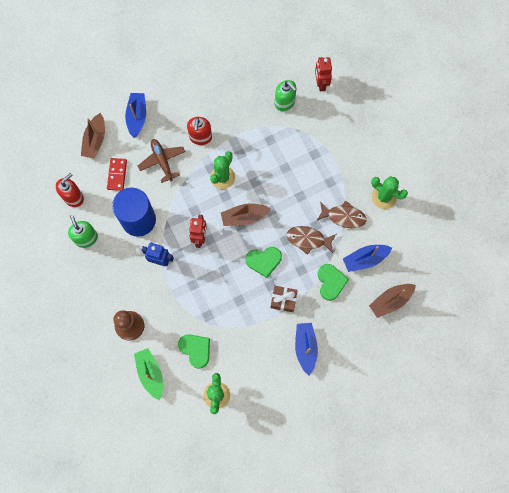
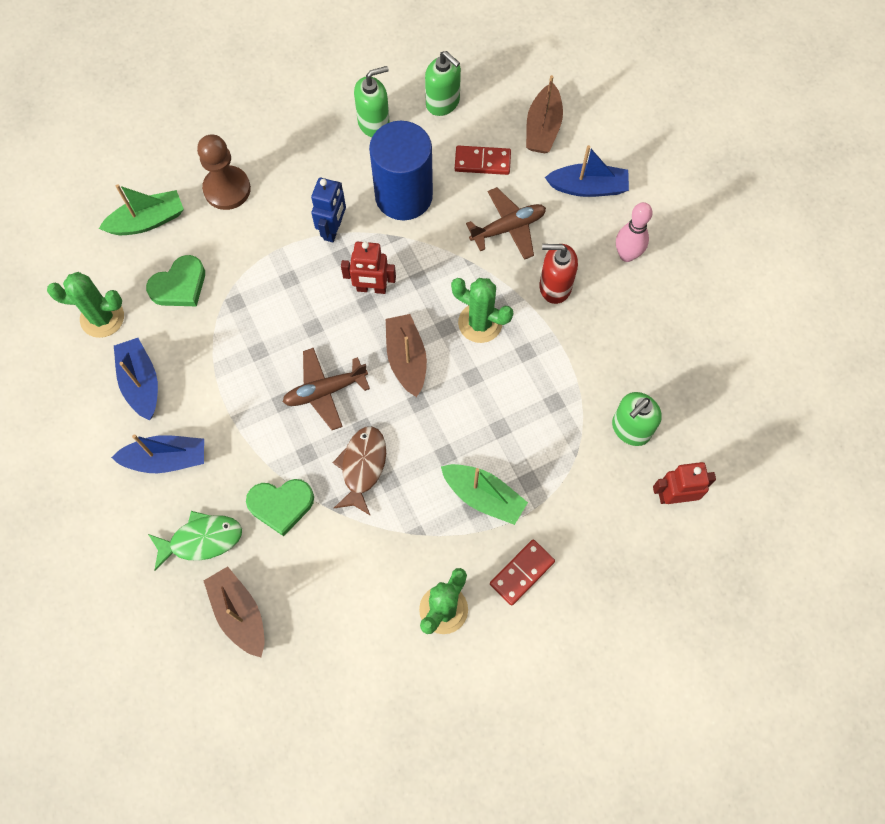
camera: 90 degrees right, 5 degrees down
(73, 197) = (443, 102): red soap dispenser -> green soap dispenser
(95, 140) = (543, 128): brown boat -> brown boat turned 90 degrees counterclockwise
(181, 98) = (627, 255): none -> pink bowling pin
(264, 261) = (325, 391): green heart -> brown plane
(283, 300) = (253, 423): brown gift -> none
(323, 177) = (483, 496): none -> green boat
(343, 216) = (405, 531): brown fish -> none
(351, 324) = (201, 540): none -> green fish
(363, 158) = (522, 573): none -> red domino
(365, 259) = (321, 569): blue boat -> blue boat (141, 383)

